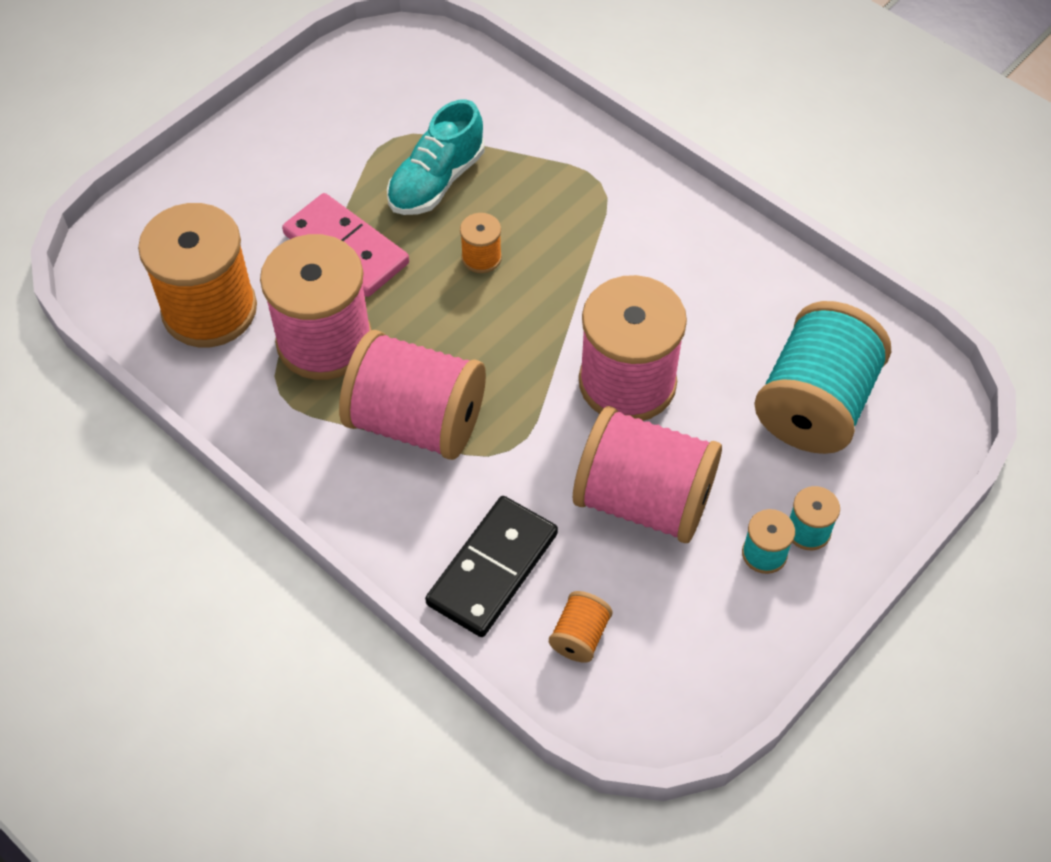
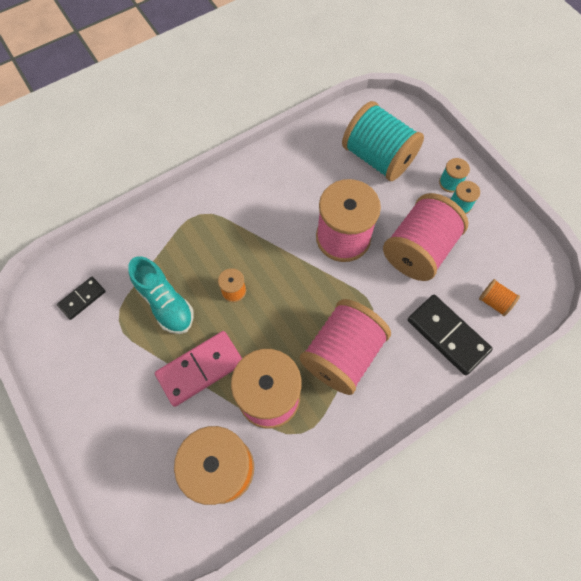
camera: 75 degrees left, 10 degrees up
(414, 88) = (82, 298): none -> black domino

